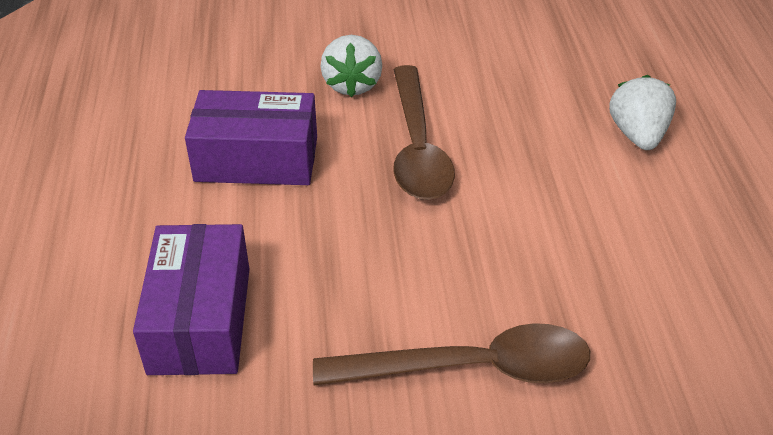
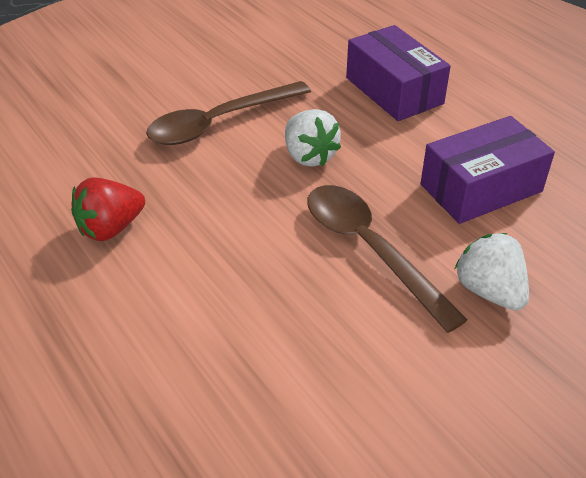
camera: 150 degrees right, 0 degrees up
(638, 135) = (173, 353): white strawberry -> white strawberry (309, 156)
(667, 266) = (111, 228): none -> red strawberry

